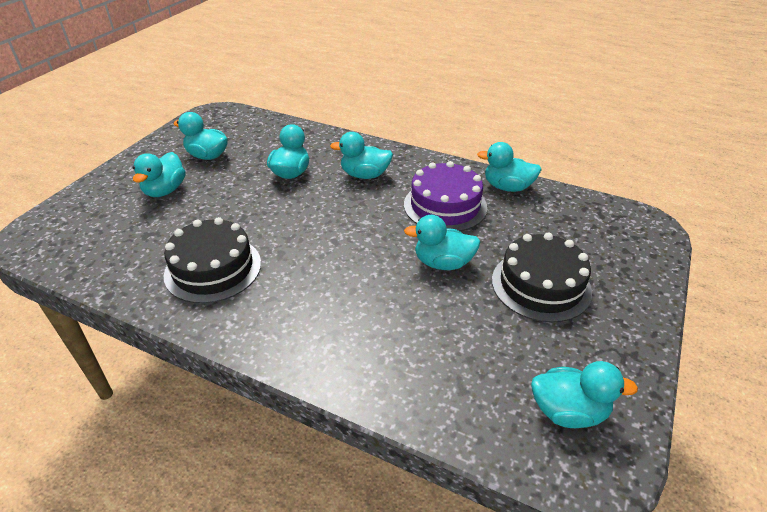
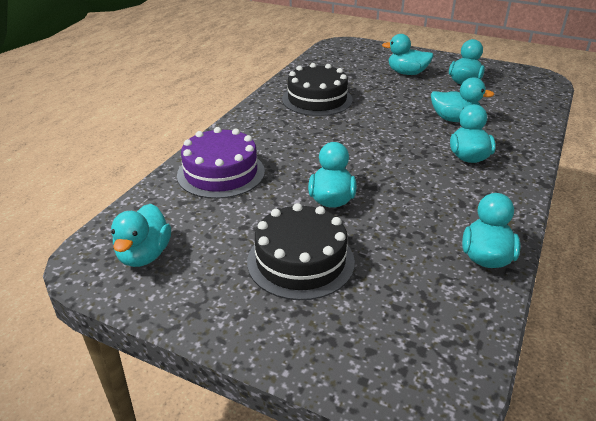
camera: 90 degrees right, 5 degrees down
(445, 206) = (428, 206): purple cake -> purple cake (221, 173)

